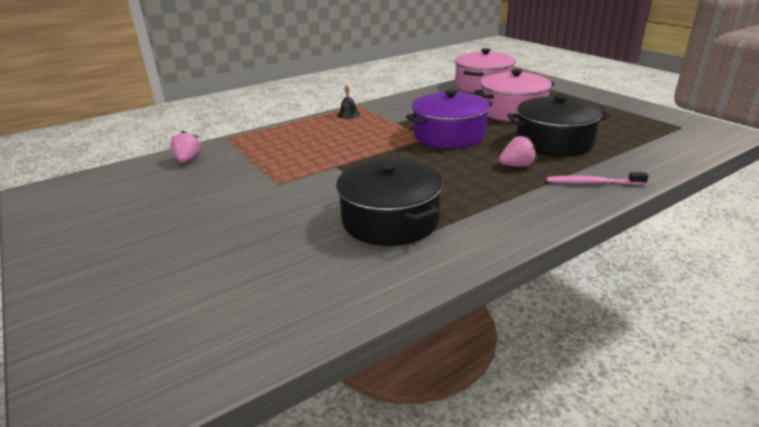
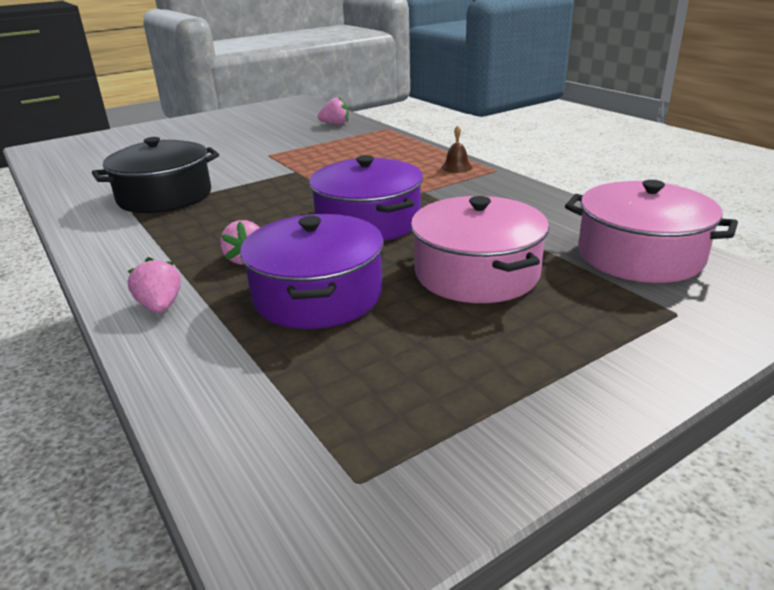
camera: 90 degrees right, 0 degrees up
(348, 115) = (456, 167): black bell -> brown bell
(554, 142) = (318, 295): black pot -> purple pot
(593, 183) = (160, 306): pink toothbrush -> pink strawberry

